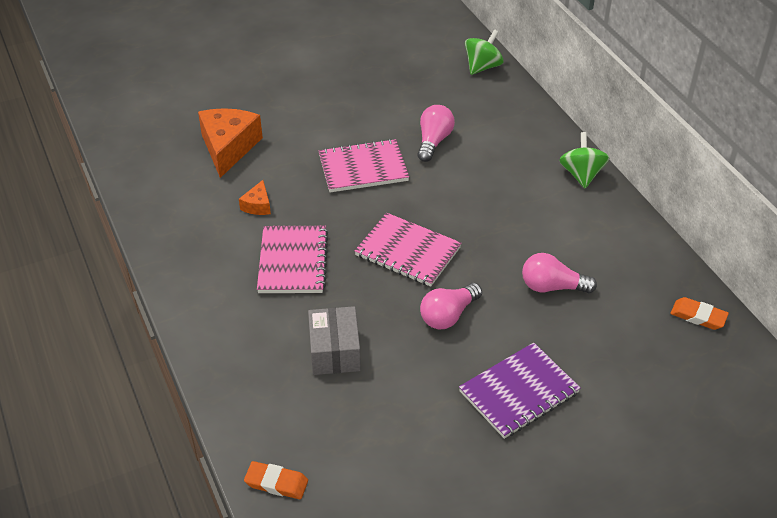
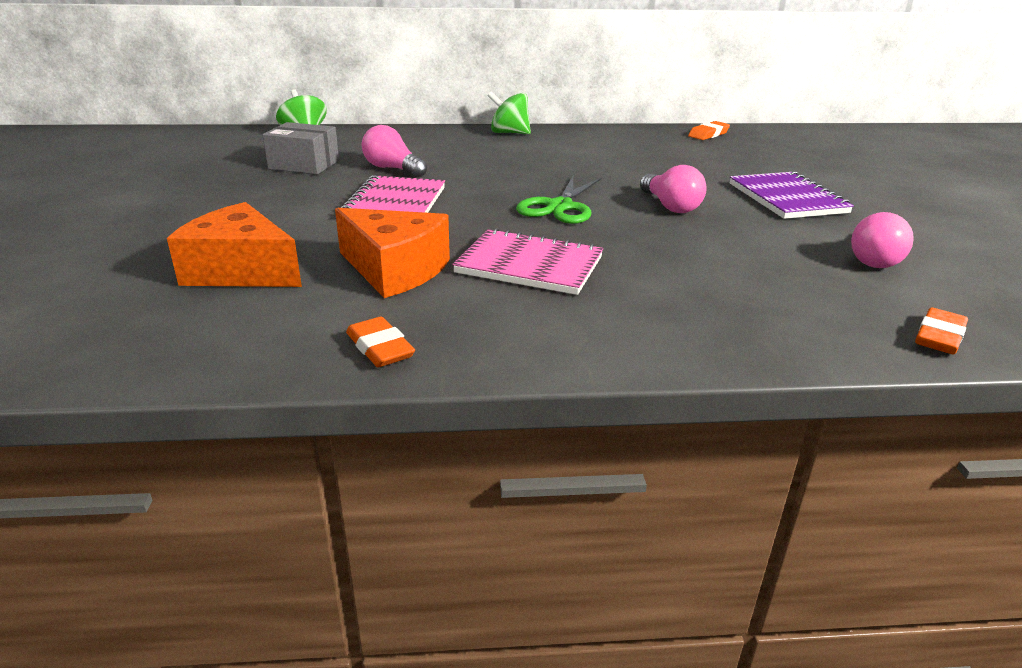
camera: 70 degrees left, 15 degrees down
(166, 232) = (380, 348): none -> orange eraser
(257, 205) = (395, 270): orange cheese -> orange cheese, size x2.09
(335, 351) = (707, 267): grey box -> grey box (304, 165)
(407, 252) = (560, 207): pink notebook -> green scissors
(552, 287) = (650, 165): pink light bulb -> pink light bulb (875, 259)

